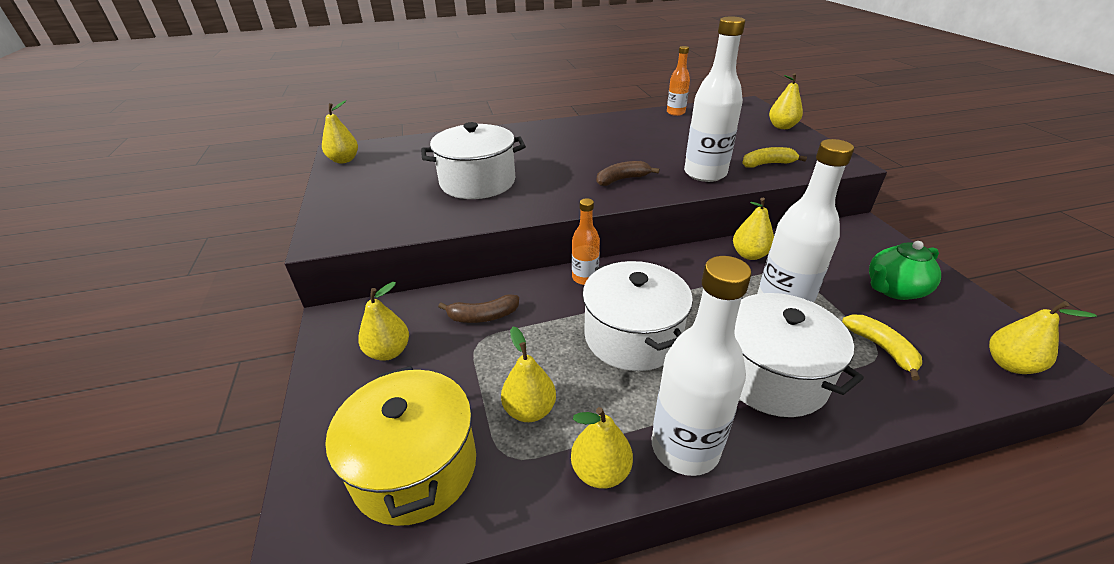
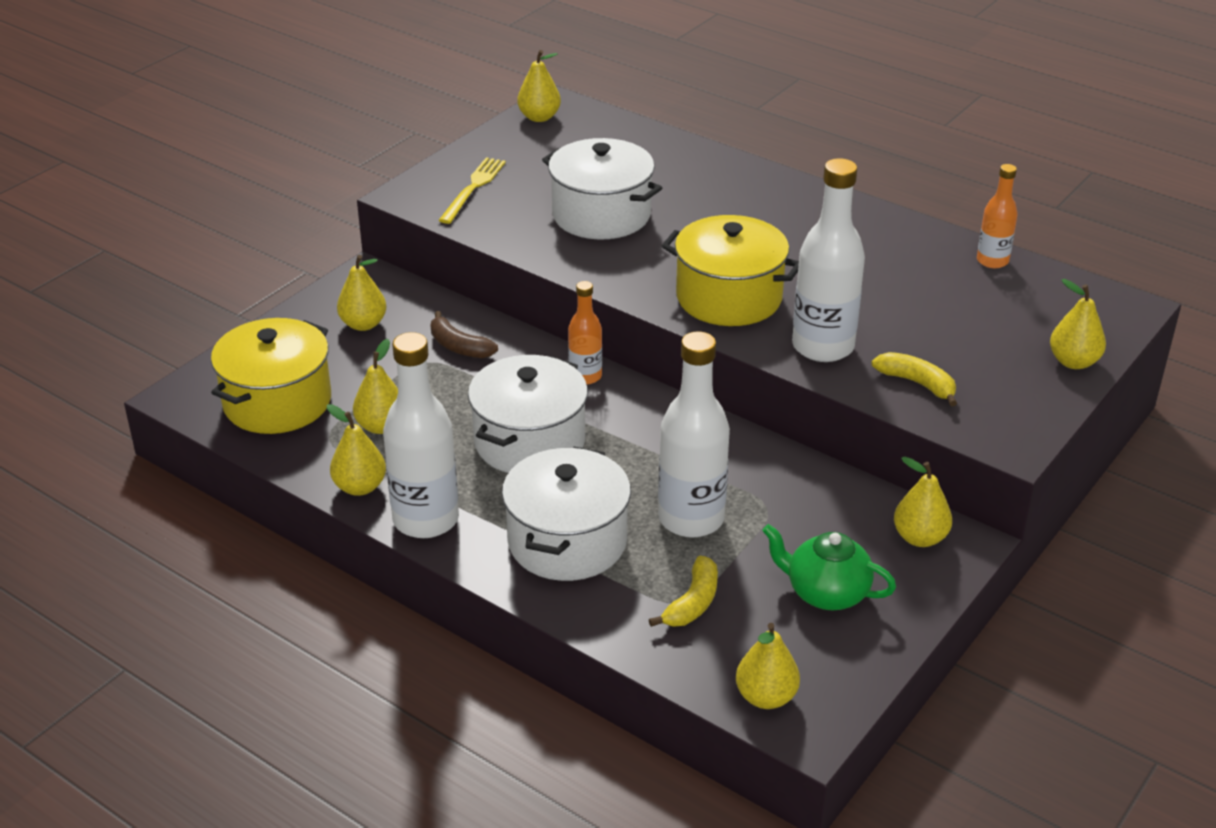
camera: 50 degrees right, 0 degrees up
(368, 210) = (473, 188): none -> yellow fork
(622, 179) = (729, 297): brown banana -> yellow pot
(749, 255) = (770, 468): yellow pear -> yellow pear (920, 538)

